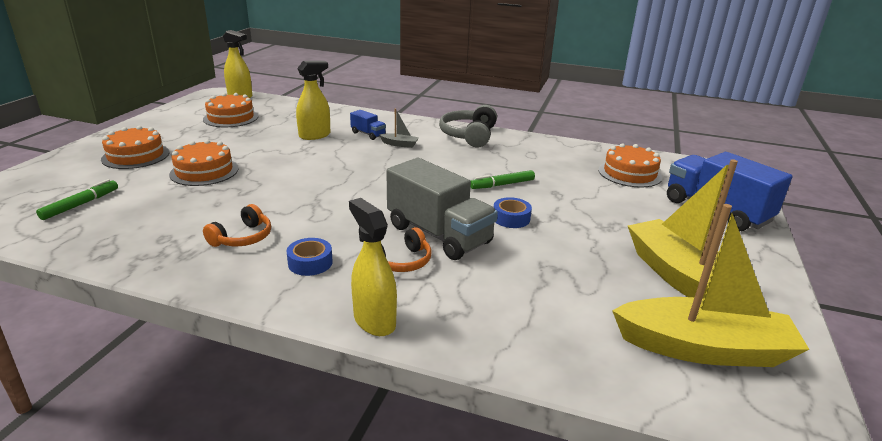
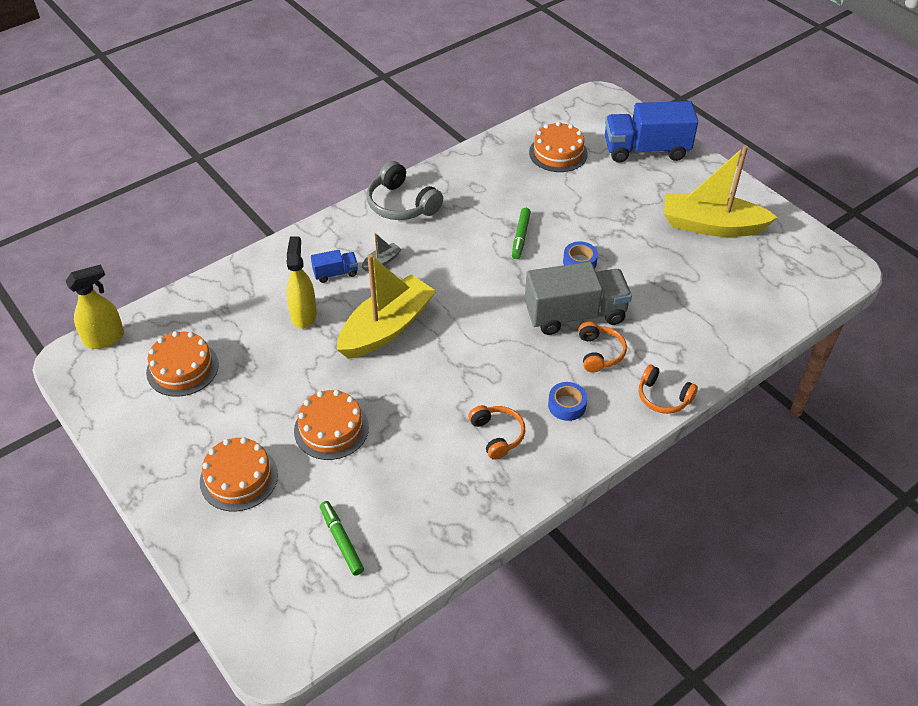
camera: 55 degrees left, 20 degrees up
(374, 321) = (663, 397): yellow spray bottle -> orange headphones
(703, 348) = (777, 264): yellow boat -> yellow boat (387, 328)

